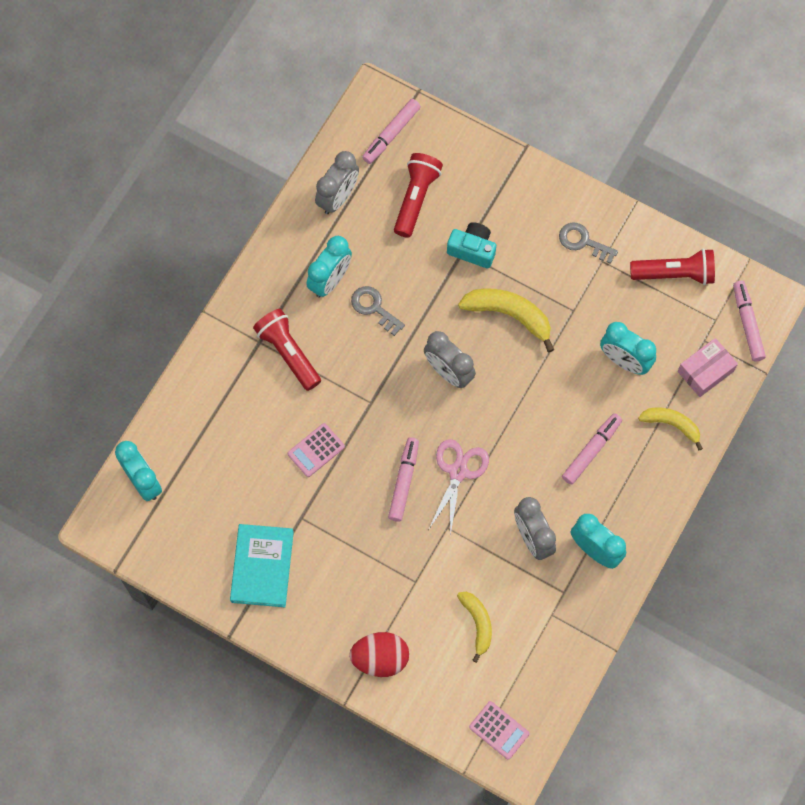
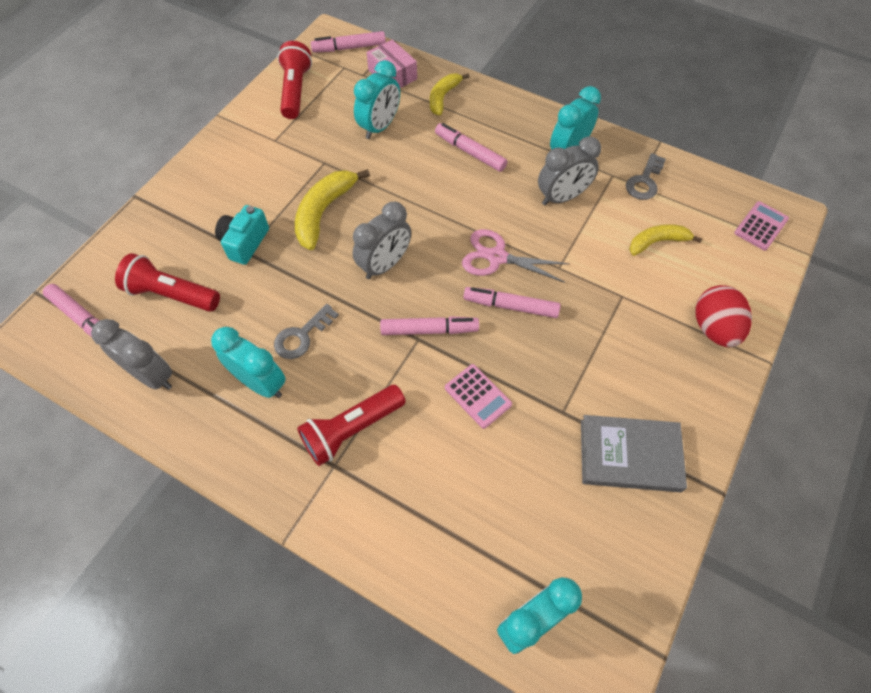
camera: 90 degrees left, 10 degrees down
(262, 566) = (629, 455): turquoise book -> grey book
(379, 411) = (429, 330): none -> pink marker
(583, 242) = (252, 153): grey key -> grey key (644, 181)

